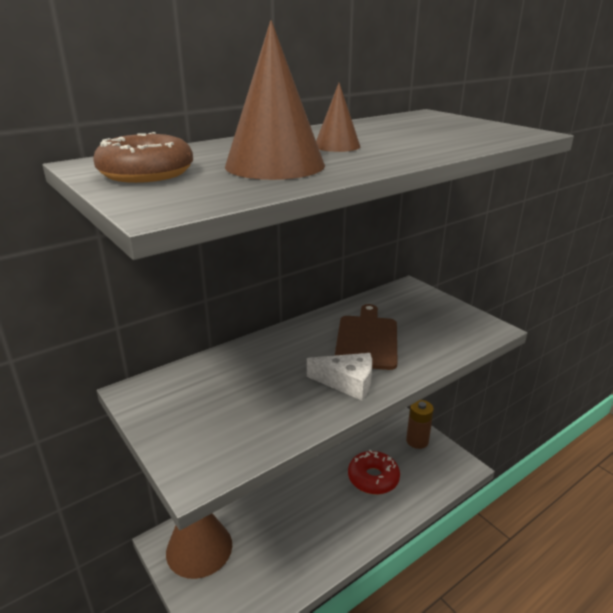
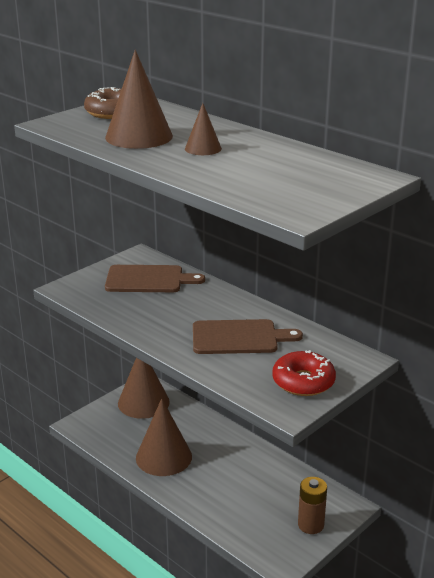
camera: 80 degrees right, 0 degrees up
(211, 389) = (148, 279): none -> brown cutting board
(308, 537) = (163, 457): none -> brown cone
(347, 382) = (169, 332): white cheese -> none
(373, 478) = (243, 492): red donut -> red donut (303, 382)

